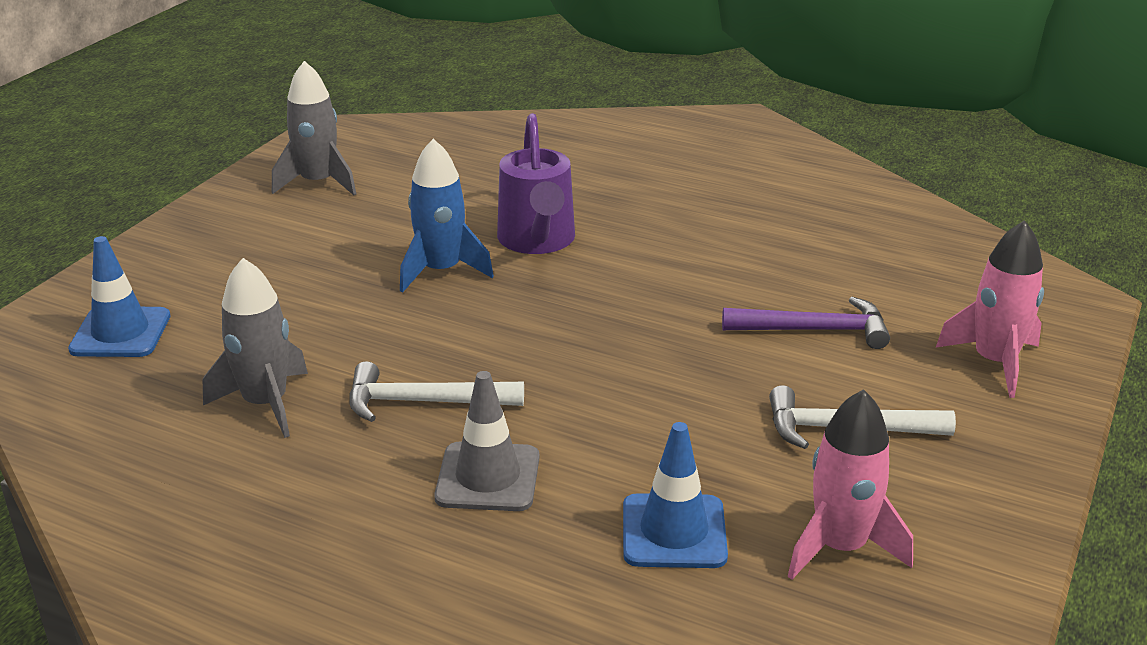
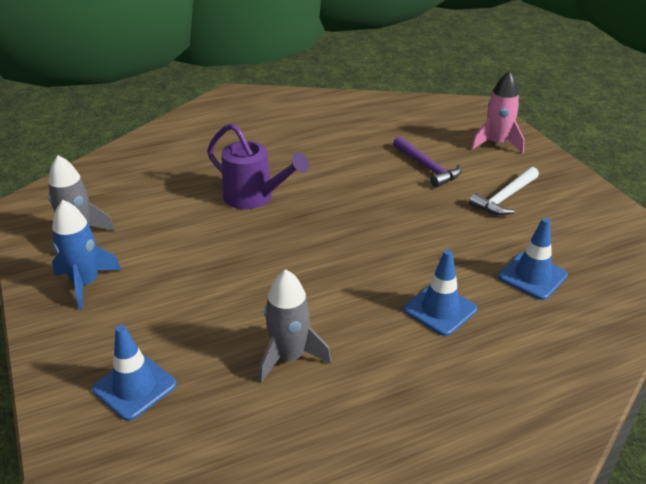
camera: 50 degrees left, 5 degrees up
(423, 402) = (354, 300): white hammer -> none
(441, 271) = (239, 238): blue rocket -> blue rocket (86, 284)
(488, 477) = (440, 309): grey traffic cone -> blue traffic cone
(815, 330) = (427, 168): purple hammer -> purple hammer turned 105 degrees clockwise
(840, 547) = (579, 240): pink rocket -> none

